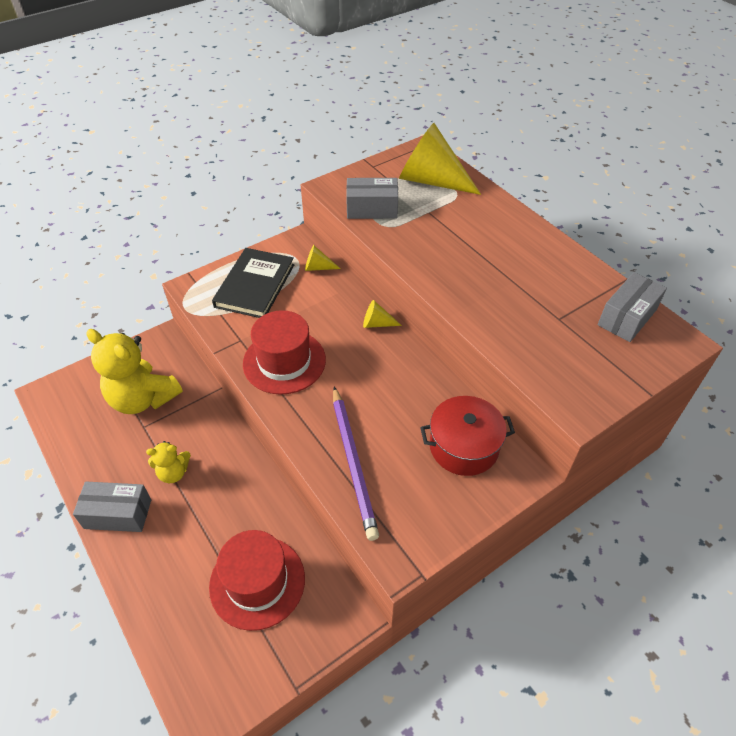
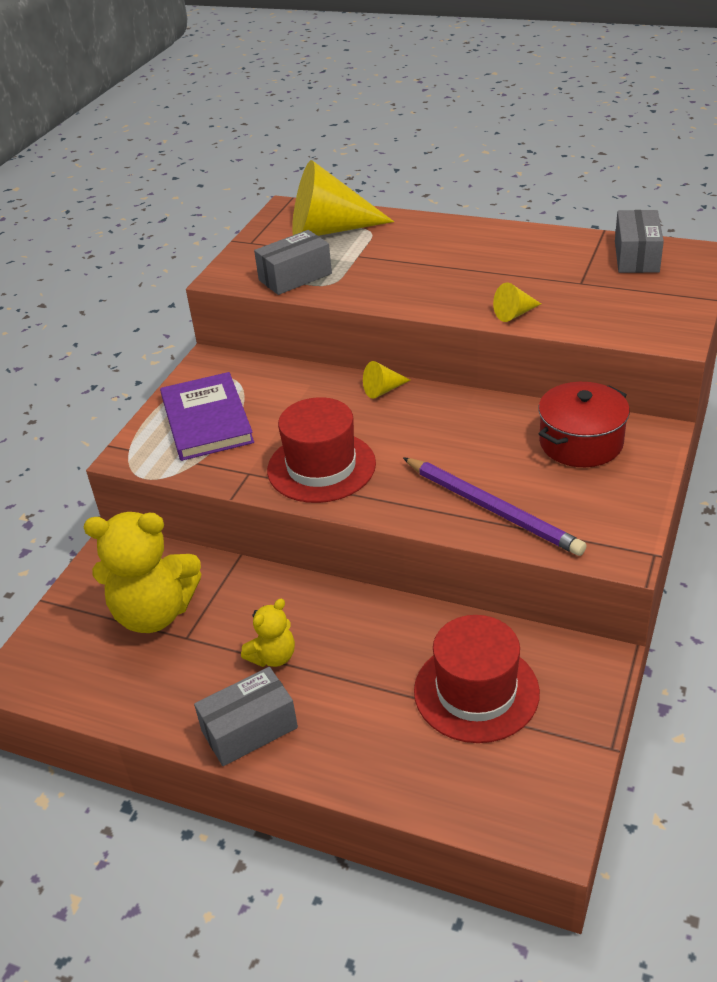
camera: 30 degrees left, 10 degrees down
(255, 285) = (207, 420): black book -> purple book
(317, 267) = (261, 373): yellow cone -> yellow cone (514, 314)

